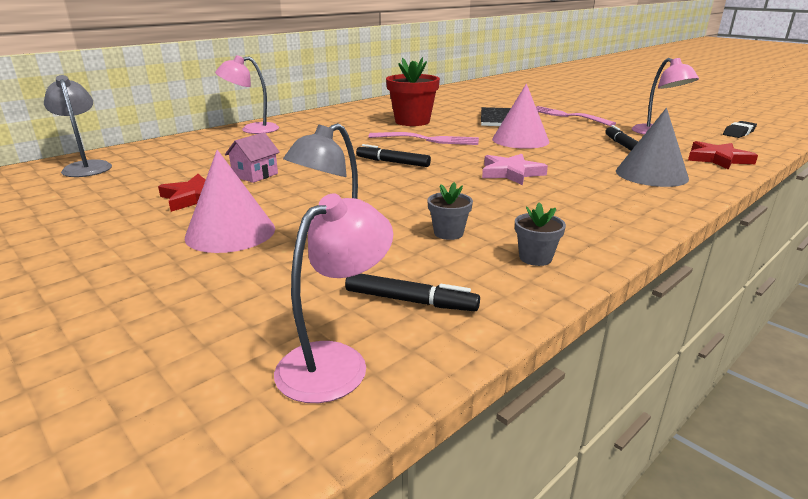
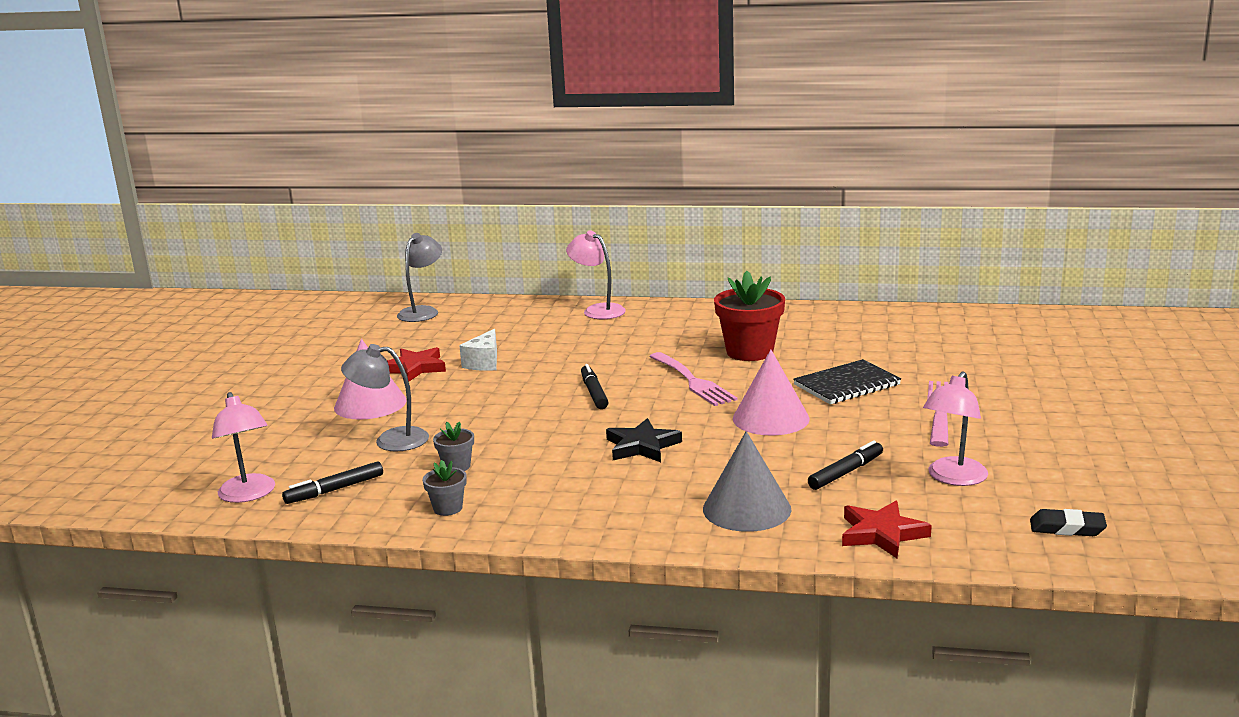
camera: 55 degrees right, 5 degrees down
(255, 175) = (484, 363): pink house -> white cheese
(336, 361) = (249, 495): pink lamp -> pink lamp turned 60 degrees clockwise
(410, 301) = (335, 490): black marker -> black marker turned 75 degrees clockwise
(511, 173) = (642, 446): pink star -> black star

